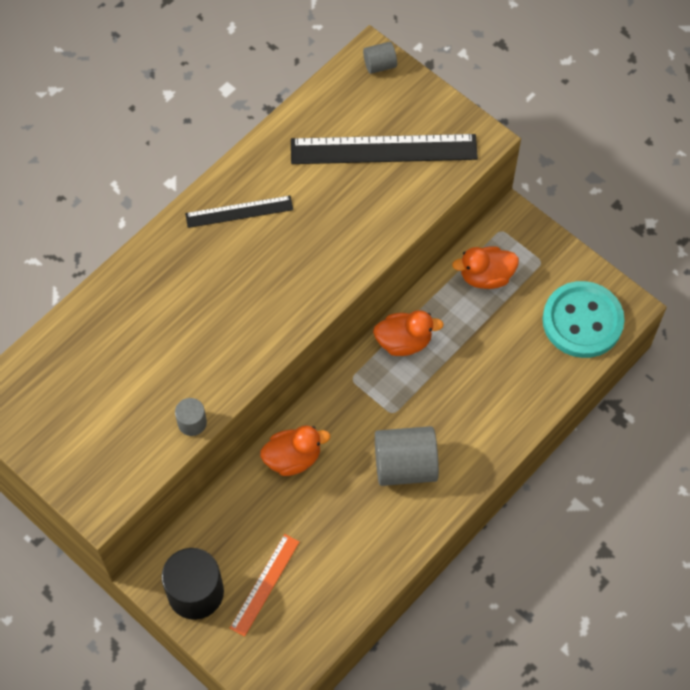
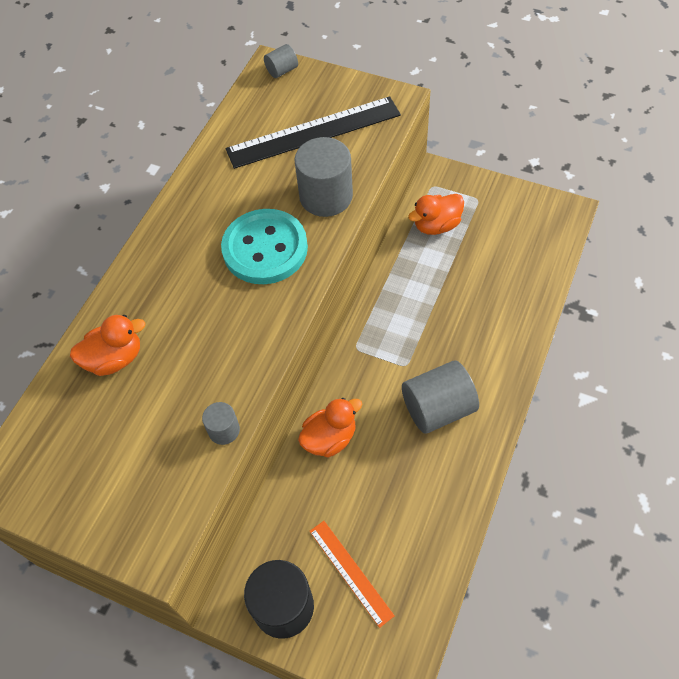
camera: 15 degrees left, 5 degrees down
(239, 211) = (200, 222): black ruler -> none
(265, 584) = (350, 572): orange ruler -> orange ruler turned 45 degrees counterclockwise
(368, 225) = (326, 196): none -> grey cylinder
(404, 342) = (389, 301): orange duck -> orange duck (115, 358)
(582, 321) = (536, 234): turquoise button -> turquoise button (265, 249)

